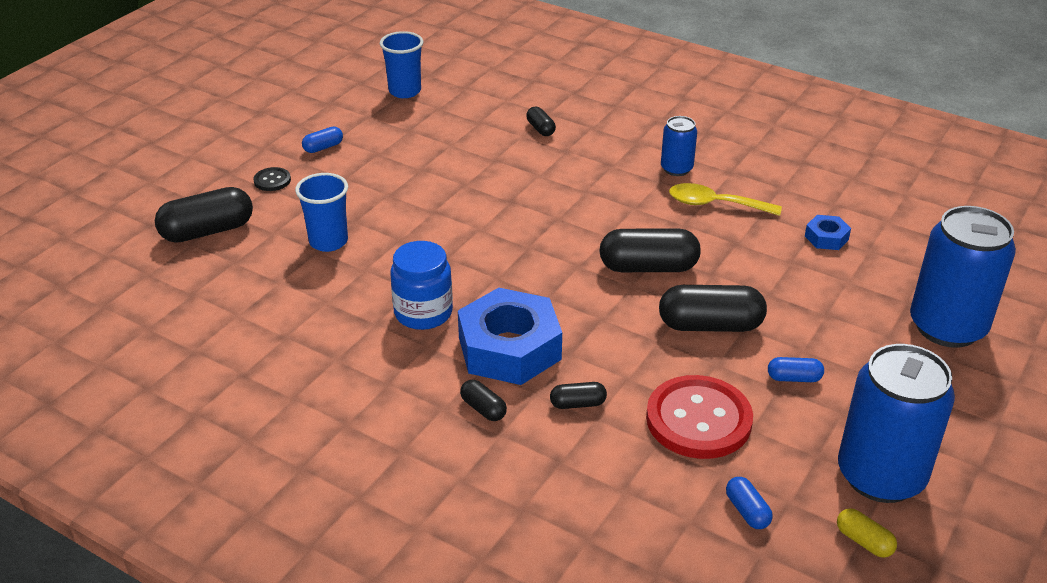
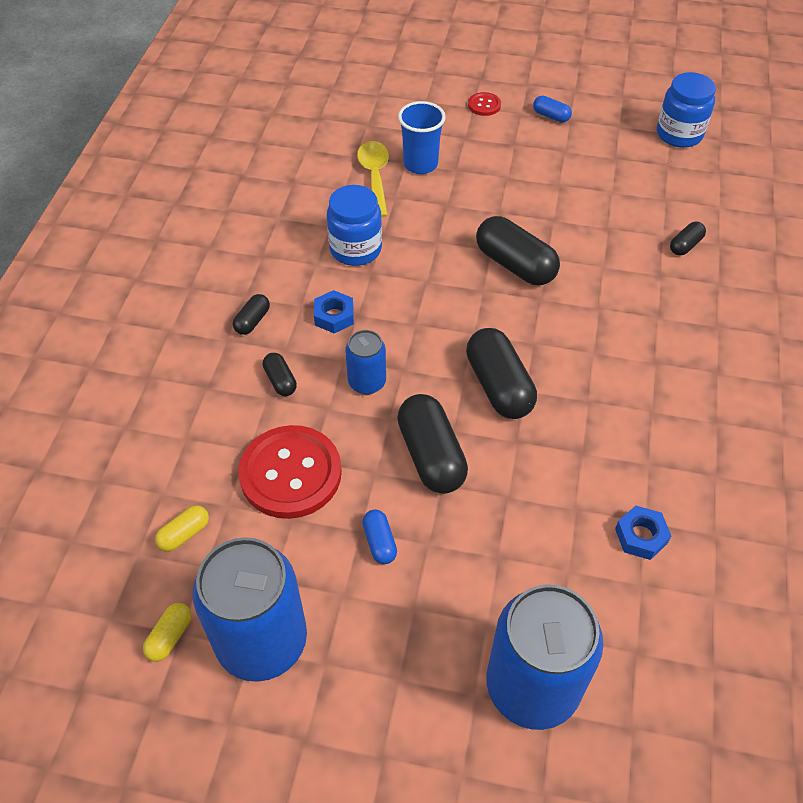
camera: 70 degrees right, 15 degrees up
(207, 231) = (397, 97): black capsule -> black capsule (515, 265)
(272, 180) = (484, 105): black button -> red button
(405, 91) = (679, 134): blue cup -> blue jar
(509, 348) = (334, 316): blue nut -> blue nut, size x0.45
(676, 169) = (688, 371): blue can -> blue can (367, 382)
(715, 204) = (642, 419): yellow spoon -> yellow spoon (375, 177)
(747, 511) = (184, 534): blue capsule -> yellow capsule

